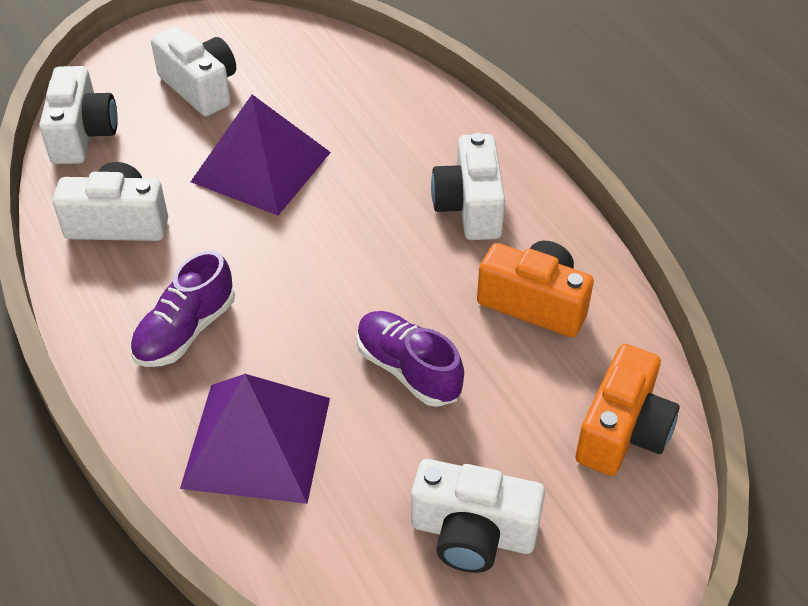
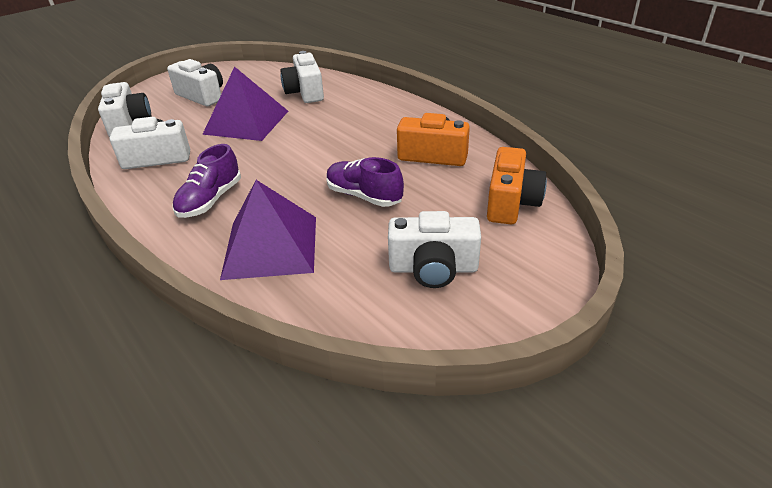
camera: 10 degrees left, 10 degrees down
(470, 207) = (379, 121): white camera -> white camera (305, 92)

